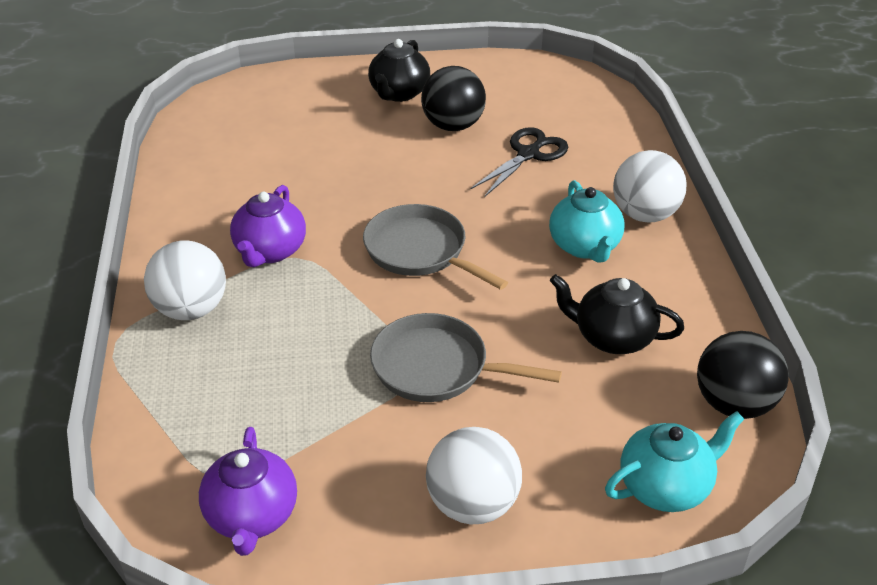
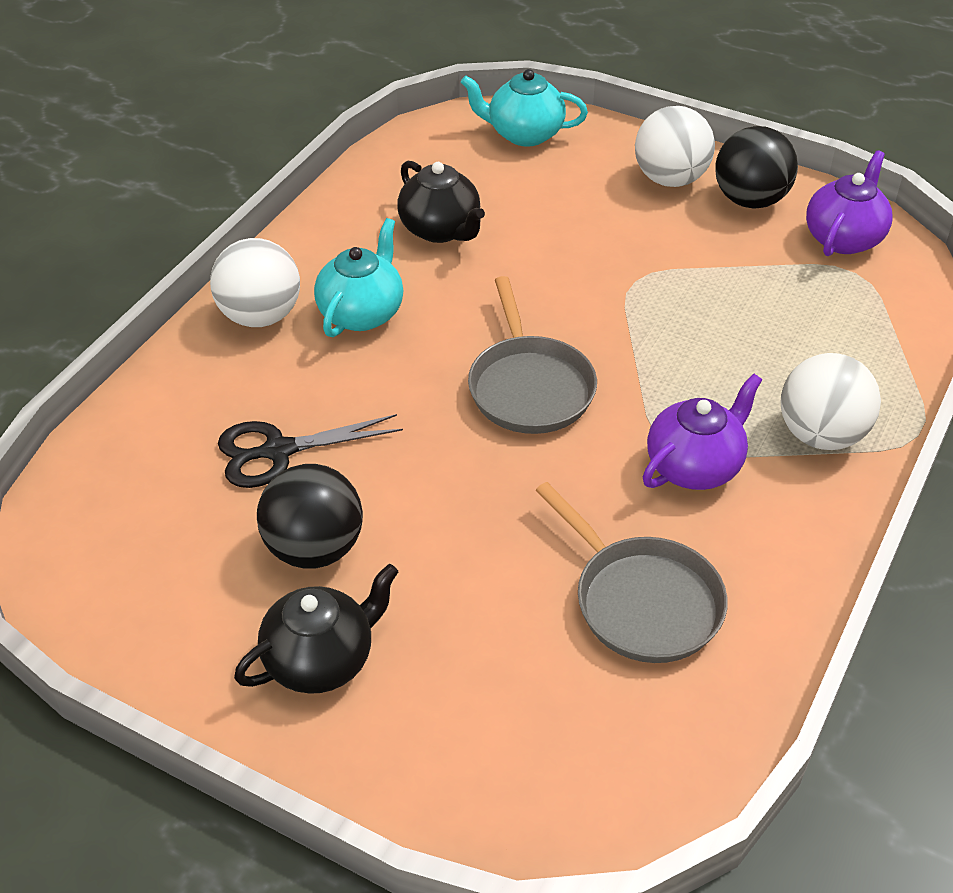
camera: 145 degrees left, 5 degrees up
(437, 367) = (614, 273): grey pan -> grey pan (642, 601)
(734, 404) = (411, 152): black ball -> black ball (750, 200)

